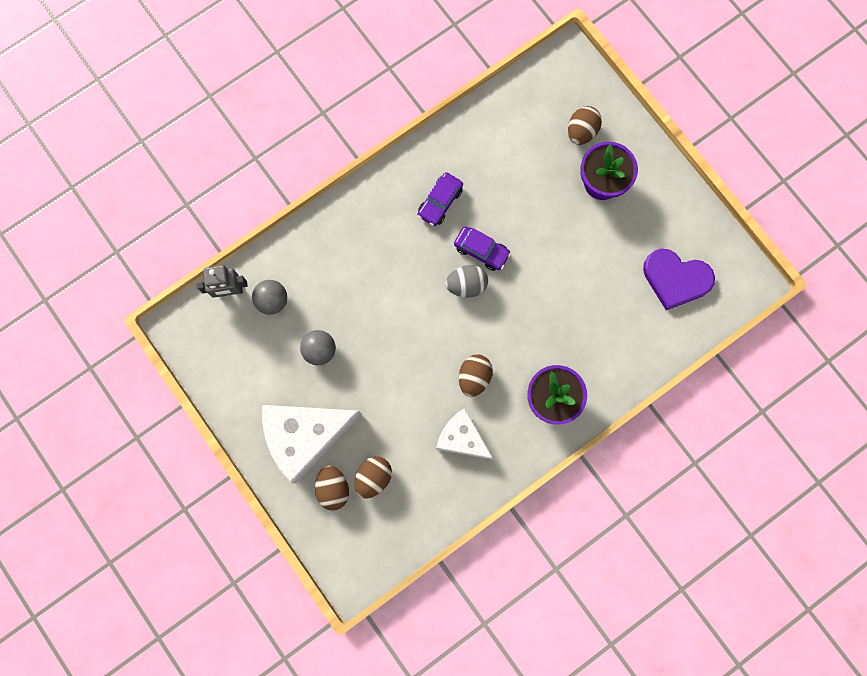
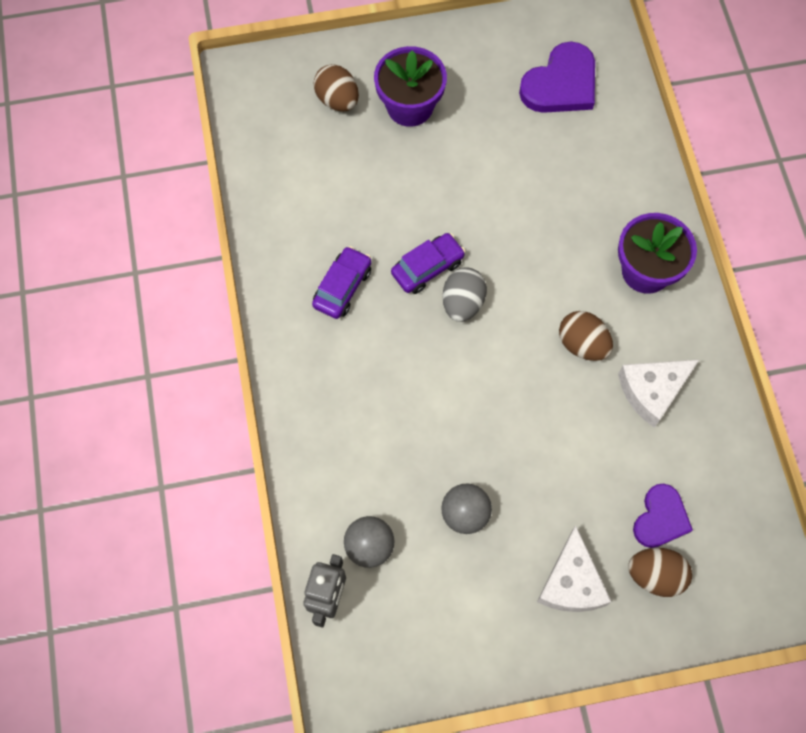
camera: 65 degrees left, 10 degrees down
(305, 436) = (571, 582): white cheese -> white cheese, size x0.60
(373, 477) = (660, 518): brown egg -> purple heart
(440, 202) = (342, 287): purple car -> purple car turned 120 degrees counterclockwise

